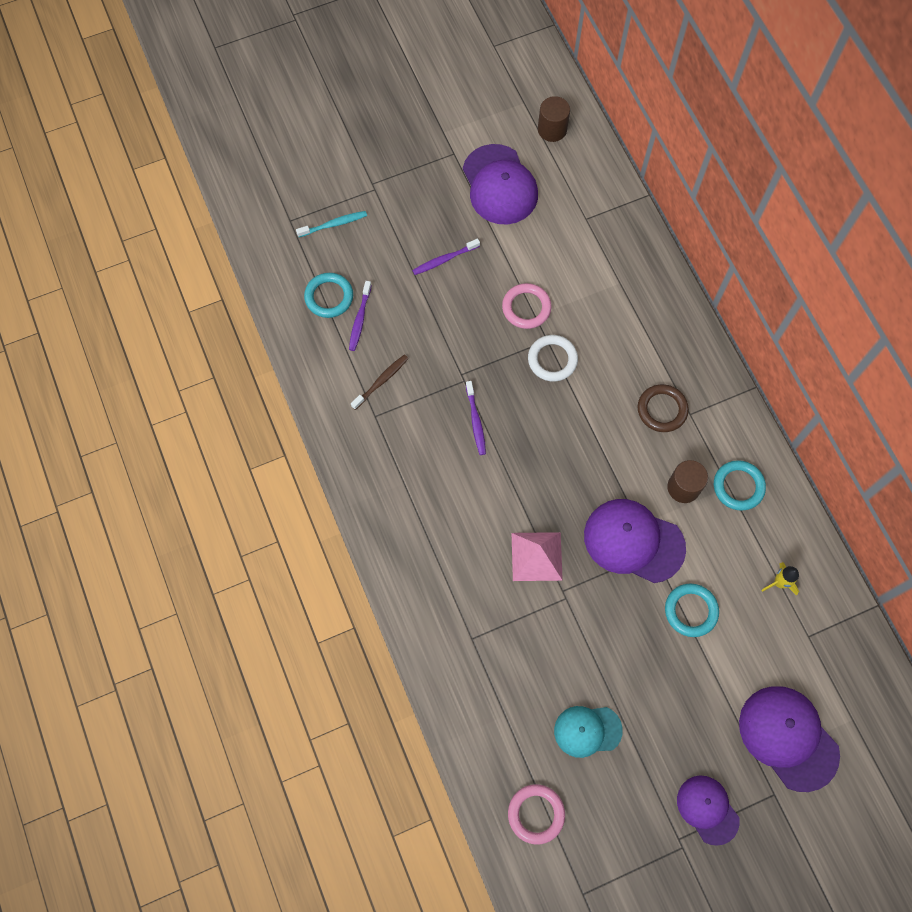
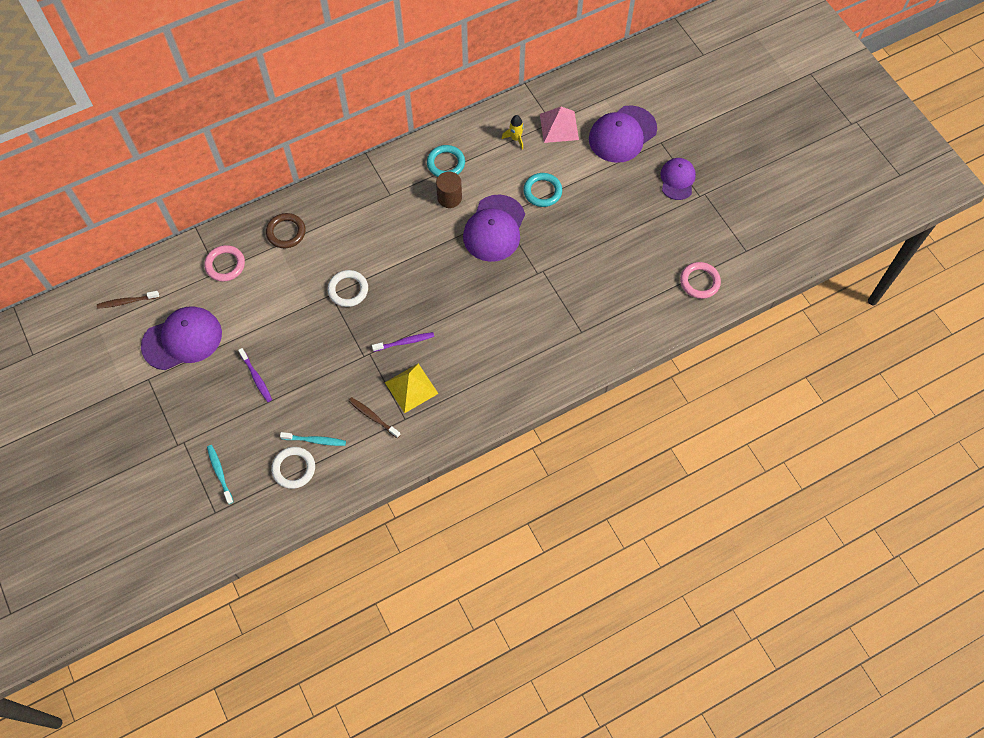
camera: 95 degrees left, 5 degrees down
(329, 297) = (294, 468): turquoise ring -> white ring
(360, 319) = (315, 440): purple toothbrush -> turquoise toothbrush
(414, 425) = (411, 388): none -> yellow pyramid
(526, 308) = (301, 311): pink ring -> pink ring (225, 265)
(536, 556) = (513, 292): pink pyramid -> pink pyramid (559, 126)
(552, 129) = (127, 302): brown cylinder -> brown toothbrush
(587, 730) = (637, 252): turquoise cap -> none
(662, 410) = (387, 213): brown ring -> brown ring (286, 232)
(707, 809) = (677, 180): purple cap -> purple cap turned 135 degrees clockwise

